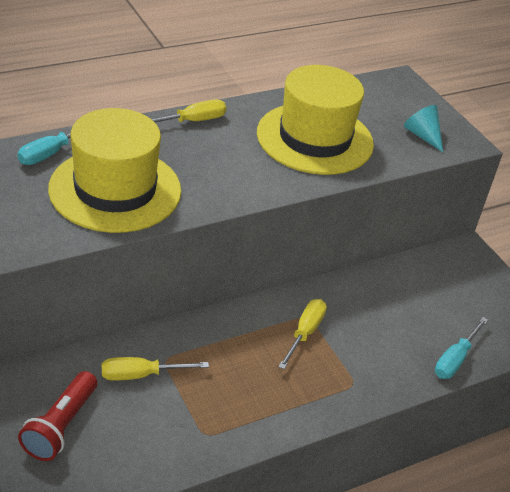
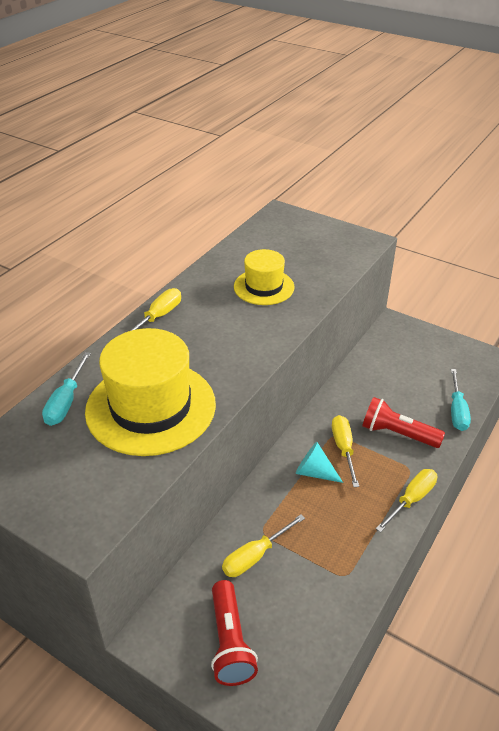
camera: 25 degrees left, 0 degrees up
(315, 138) = (264, 287): yellow hat -> yellow hat, size x0.57
(329, 409) = (411, 499): none -> yellow screwdriver
(371, 348) = (397, 434): none -> red flashlight
(422, 136) = (335, 249): turquoise cone -> turquoise cone (314, 472)

